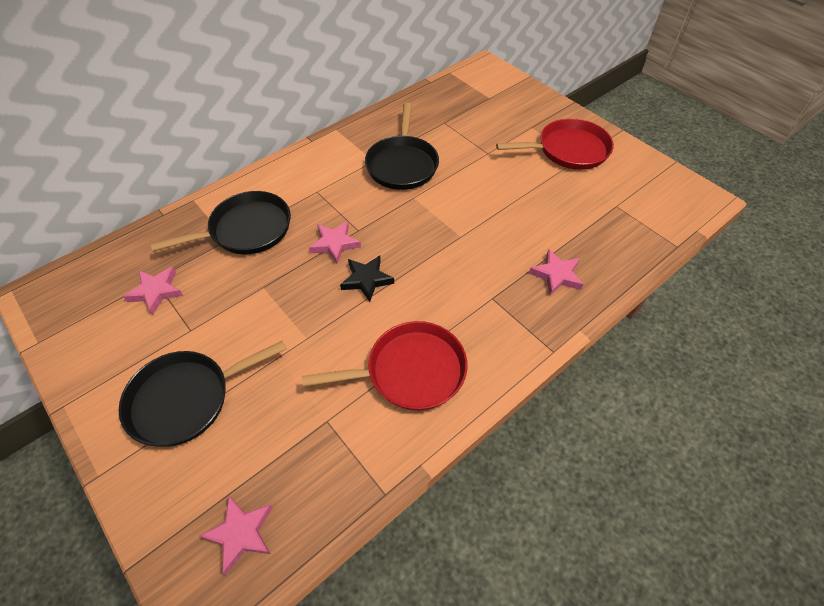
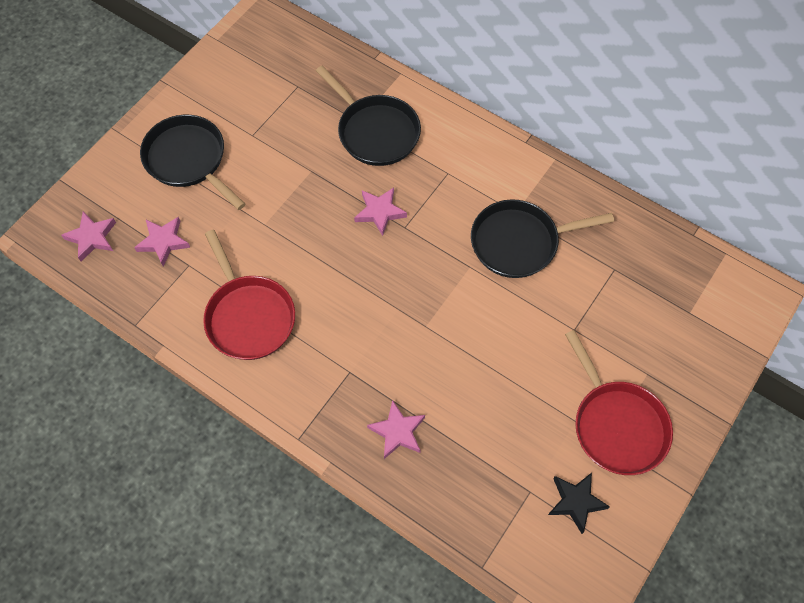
camera: 75 degrees right, 10 degrees up
(156, 291) = (285, 94): pink star -> pink star (163, 242)
(367, 280) = (342, 253): black star -> black star (576, 502)

